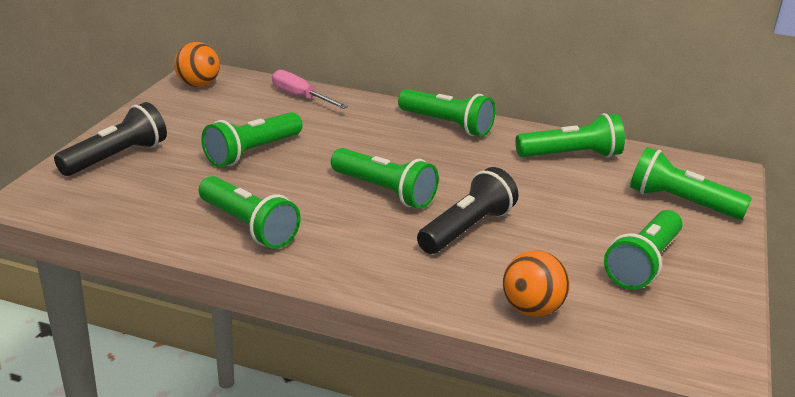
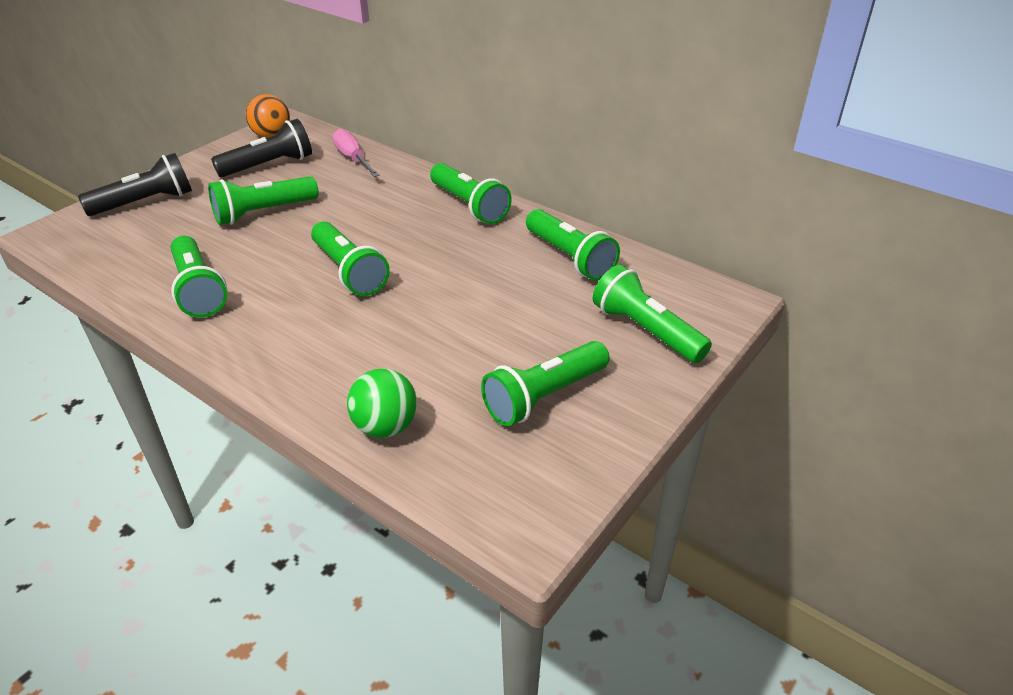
camera: 20 degrees right, 10 degrees up
(466, 229) = (395, 325): black flashlight -> black flashlight (269, 165)
(531, 309) = (385, 427): orange ball -> green ball
(571, 155) = (570, 257): green flashlight -> green flashlight turned 45 degrees clockwise

